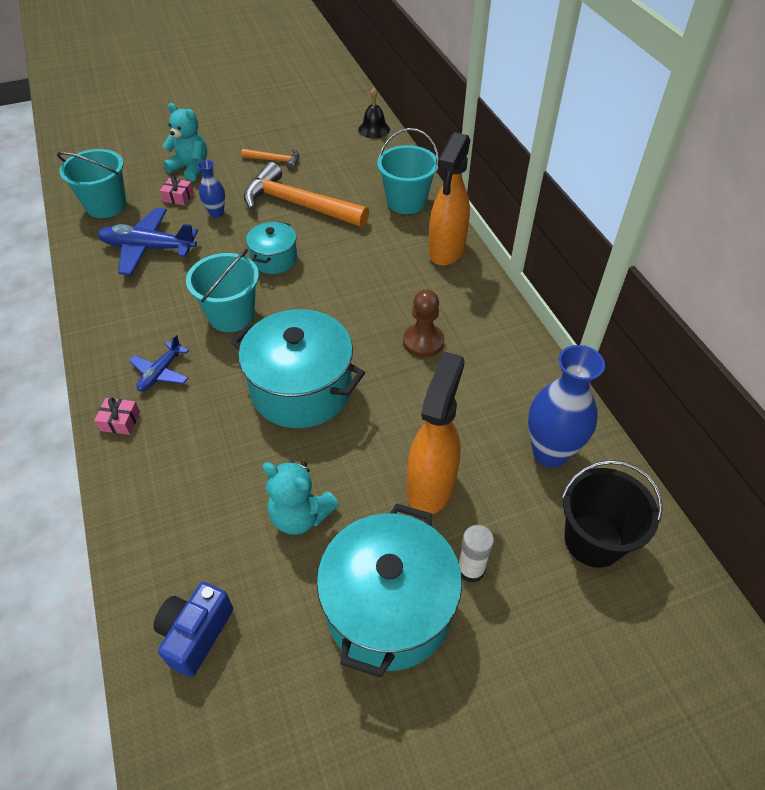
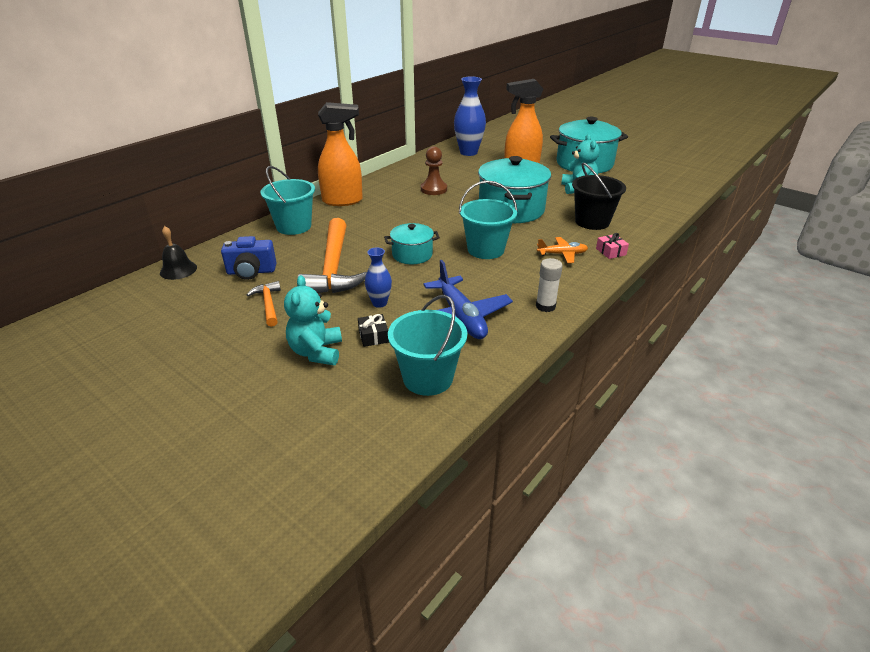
camera: 120 degrees left, 15 degrees down
(161, 373) = (562, 254): blue plane -> orange plane
(178, 197) = (373, 336): pink gift -> black gift
(196, 634) = (657, 192): blue camera -> blue camera (251, 272)
(471, 569) = (545, 155): white glue stick -> white glue stick (545, 306)
(593, 540) = (500, 140): black bucket -> black bucket (592, 222)

